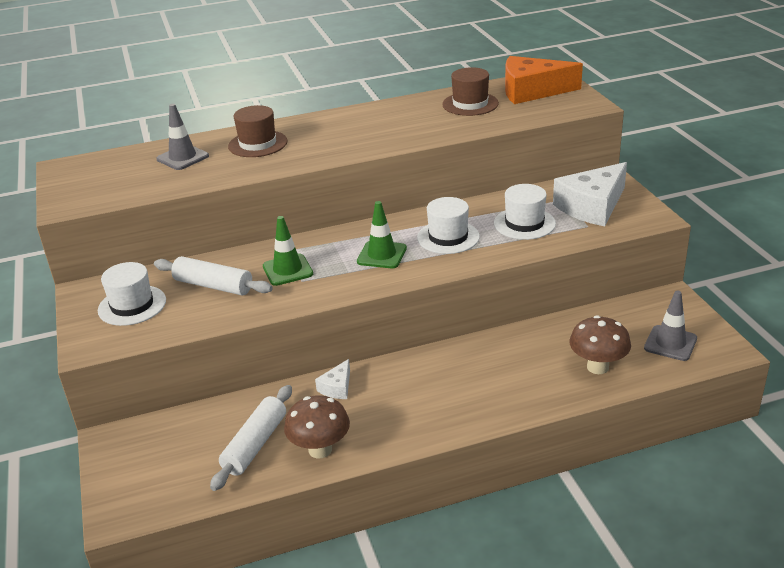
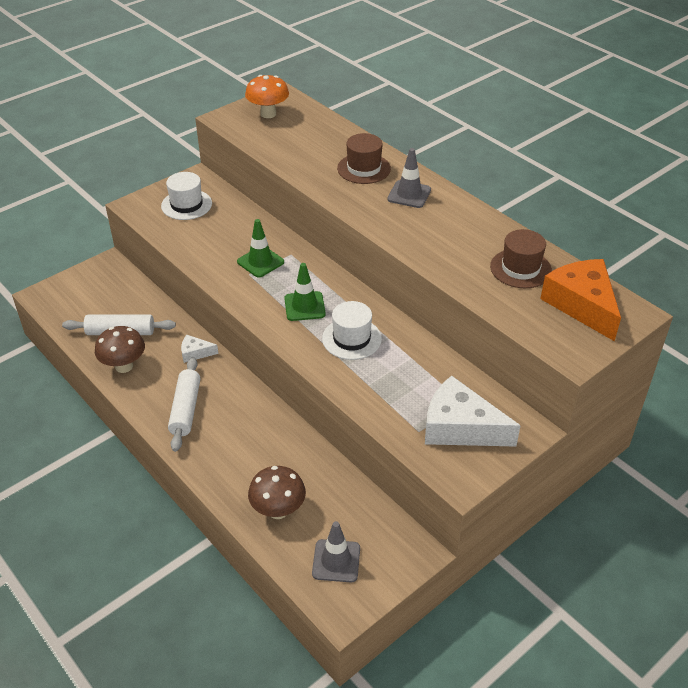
camera: 65 degrees right, 10 degrees up
(93, 179) = (268, 114): none -> orange mushroom
(183, 158) = (321, 141): grey traffic cone -> grey traffic cone (409, 194)
(213, 286) = (224, 232): white rolling pin -> white rolling pin (185, 409)
(524, 223) = (400, 384): white hat -> none

